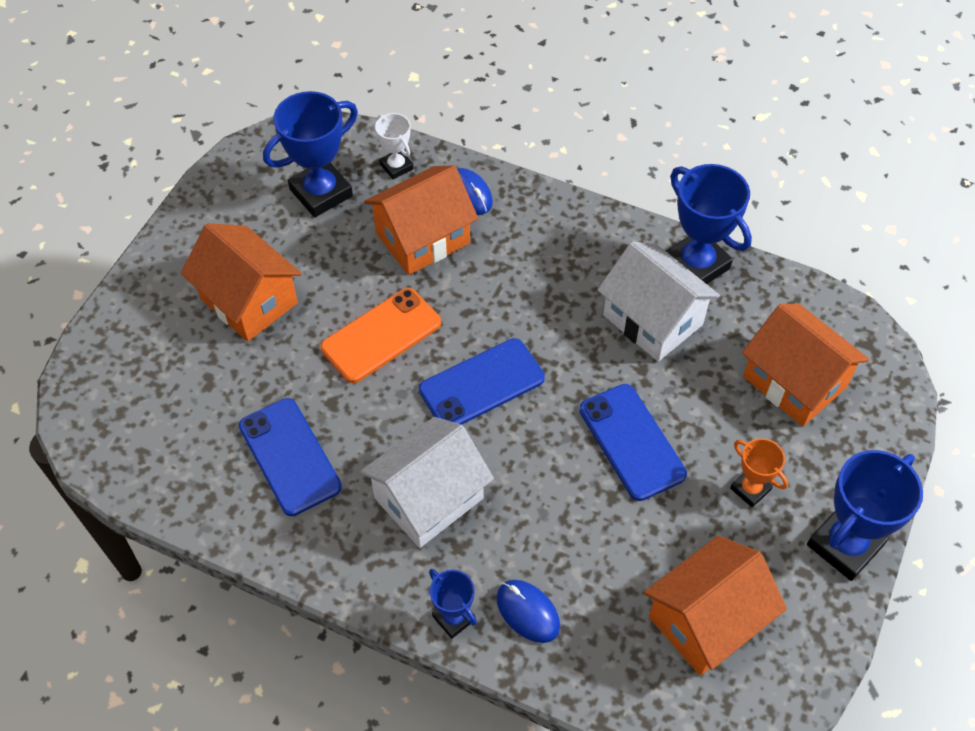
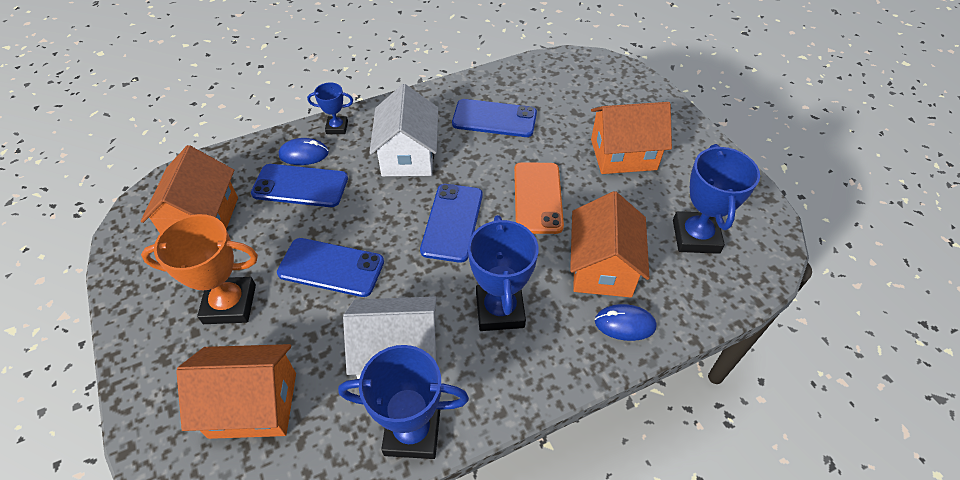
camera: 130 degrees right, 5 degrees down
(396, 166) = (691, 296): white trophy -> none
(573, 568) = (300, 186): none -> blue phone
(750, 489) = (230, 304): orange trophy -> orange trophy, size x1.84
(845, 545) = (139, 323): blue trophy -> blue trophy (499, 310)

